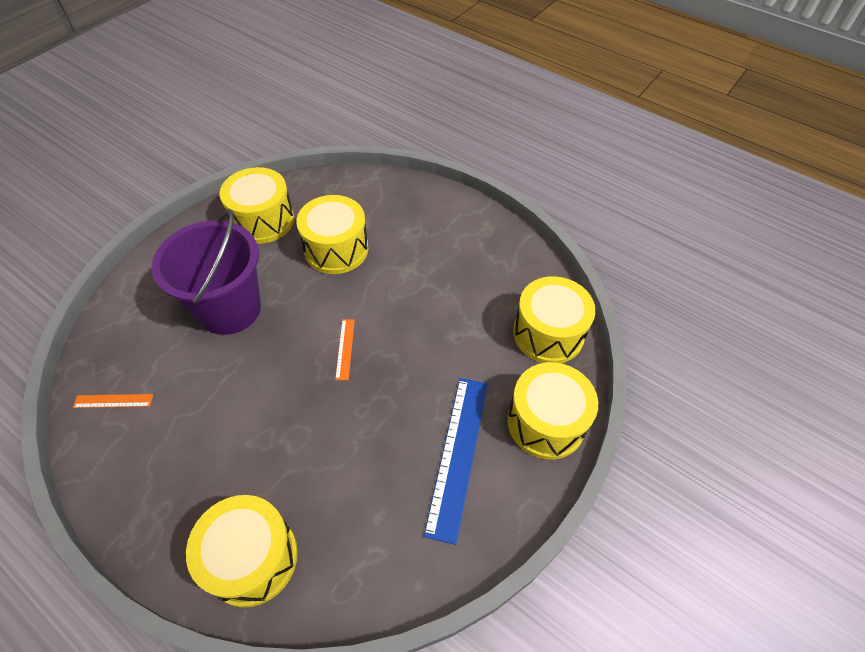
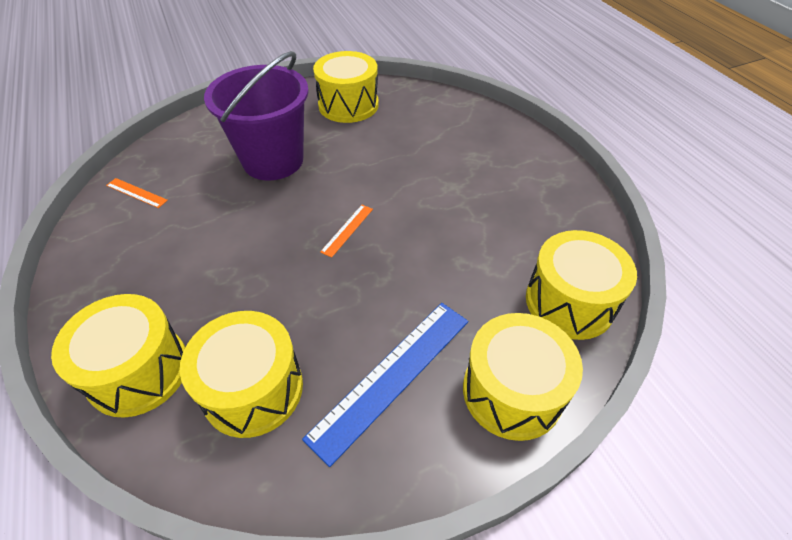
camera: 30 degrees right, 5 degrees down
(336, 249) = (396, 147): yellow drum -> yellow drum (253, 389)

